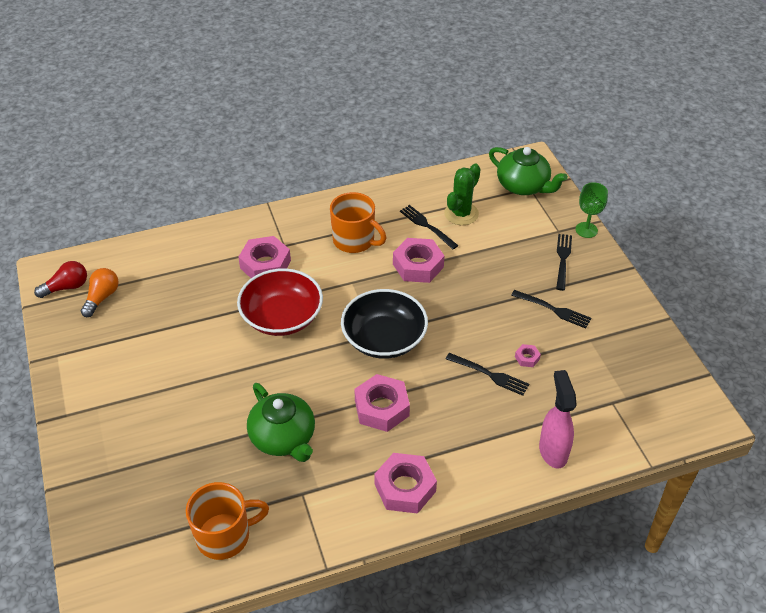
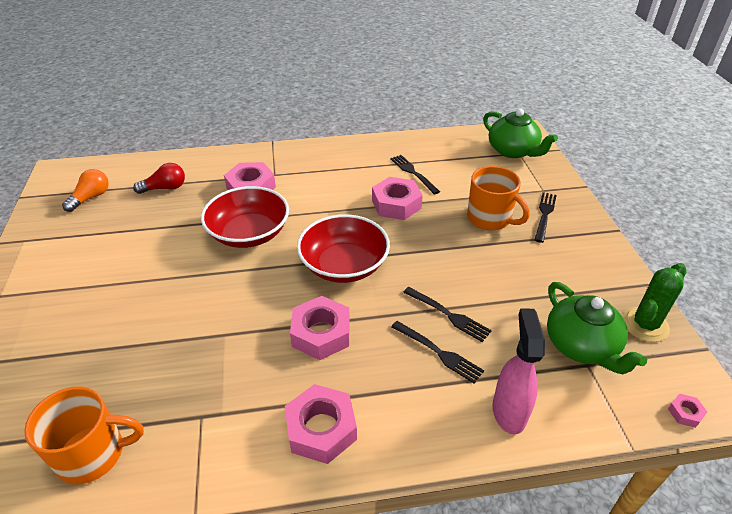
camera: 10 degrees right, 5 degrees down
(67, 287) = (65, 186): red light bulb -> red light bulb (165, 188)
(283, 438) = (205, 350): green teapot -> green teapot (582, 346)
(355, 240) = (341, 177): orange mug -> orange mug (490, 218)
(384, 339) = (344, 265): black bowl -> red bowl
(461, 214) = (448, 166): green cactus -> green cactus (645, 324)
(527, 358) = (493, 303): pink nut -> pink nut (685, 413)
(553, 309) = (529, 259): black fork -> black fork (438, 352)
(586, 230) = (572, 192): green goblet -> none

